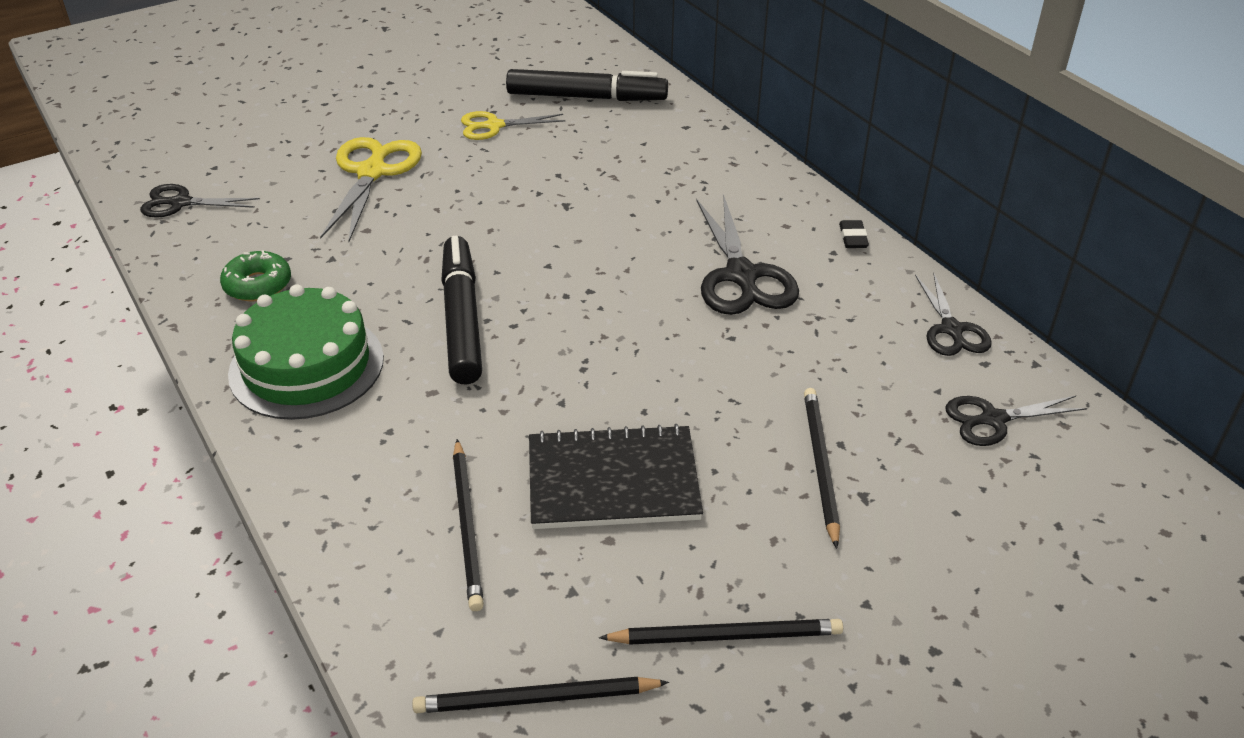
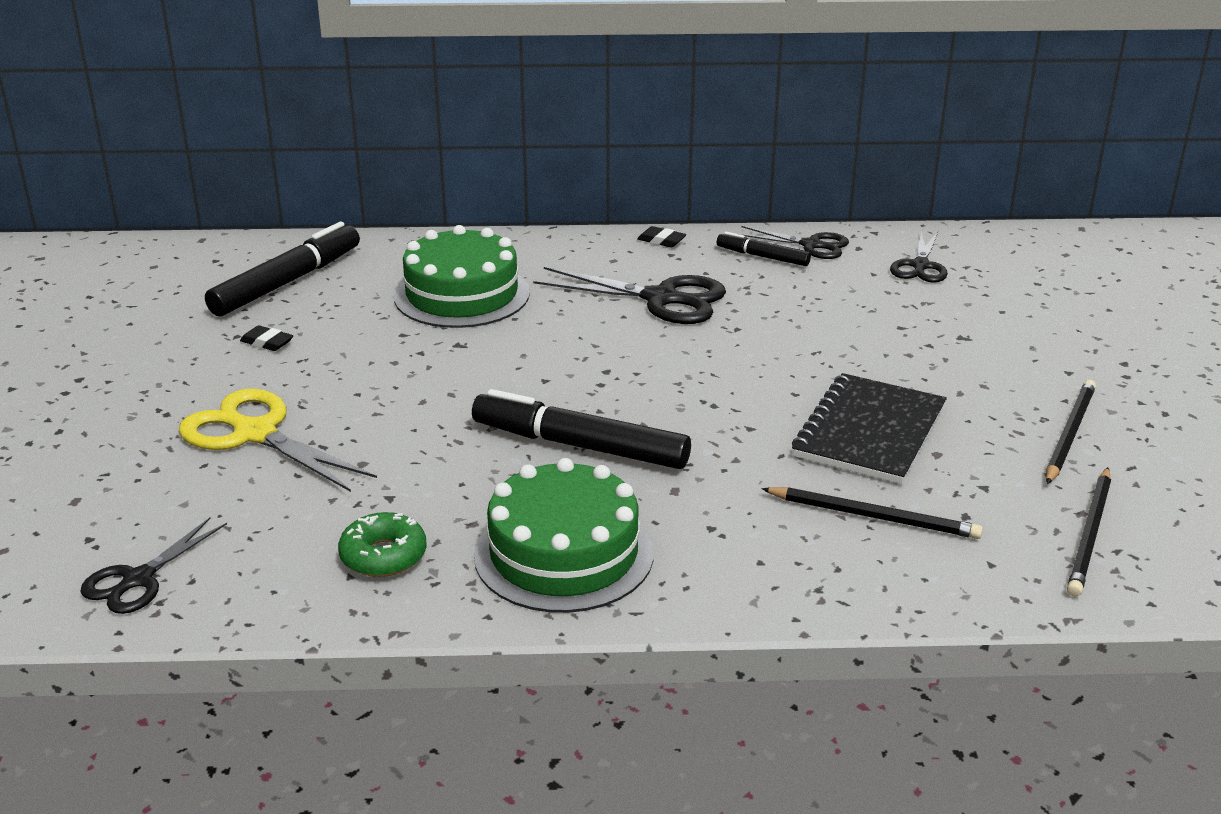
camera: 60 degrees left, 10 degrees down
(494, 126) = (267, 342): yellow scissors -> black eraser
(645, 175) = (462, 294): none -> green cake
(820, 465) = (918, 342): black pencil -> none
(890, 307) = (762, 256): none -> black marker

